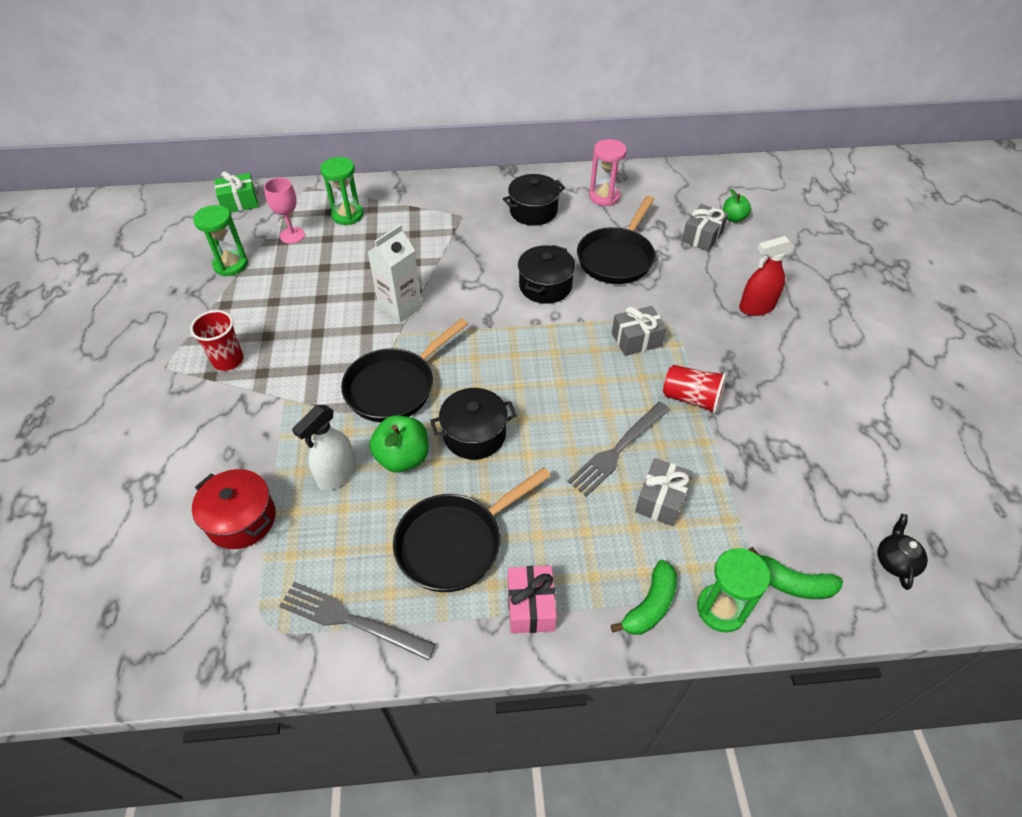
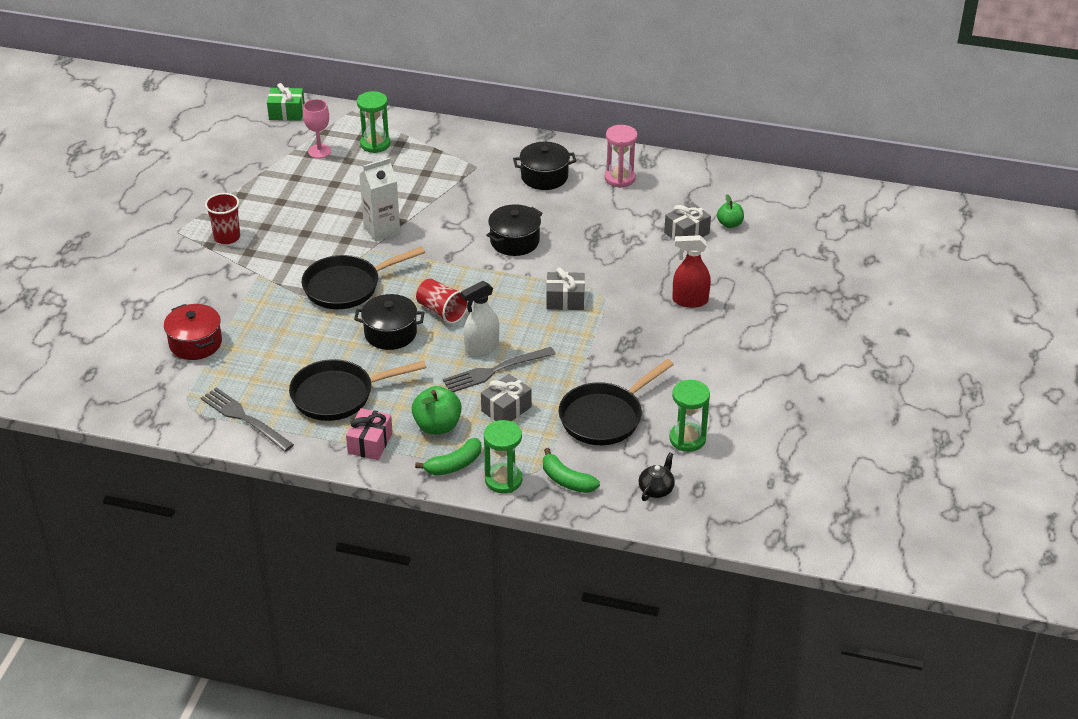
camera: 20 degrees right, 10 degrees down
(231, 265) = (258, 164): green hourglass -> green hourglass (687, 439)
(336, 474) = (274, 333): white spray bottle -> white spray bottle (481, 348)
(403, 458) = (328, 335): green apple -> green apple (437, 426)
(617, 258) = (594, 233): black pan -> black pan (605, 417)
(691, 398) = (580, 352): red cup -> red cup (442, 311)

